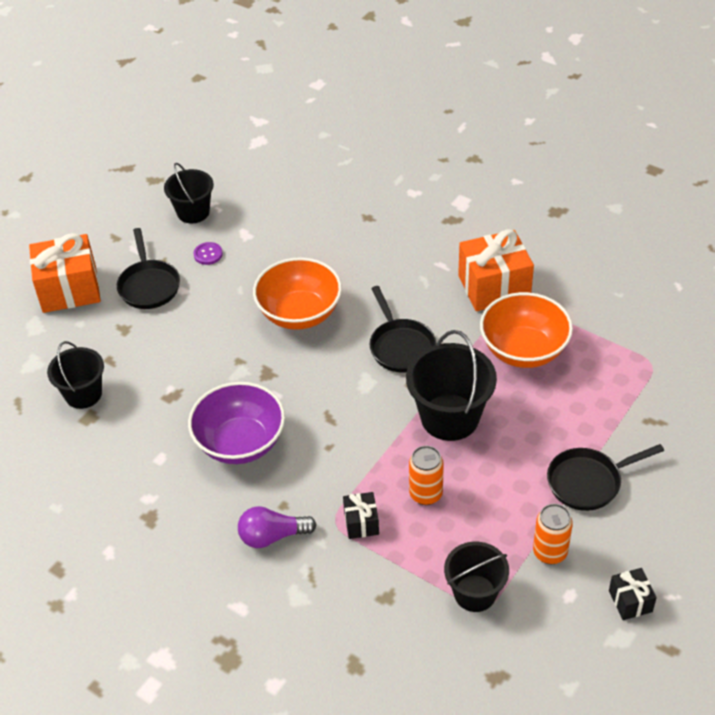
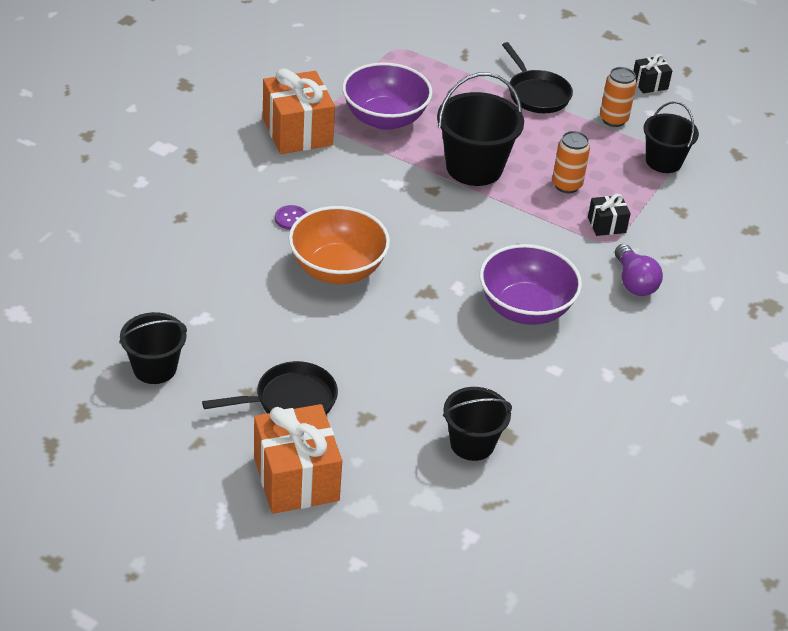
camera: 100 degrees left, 5 degrees down
(208, 254) = (236, 349): purple button -> purple button (291, 219)
(400, 346) = (383, 196): black pan -> none
(523, 350) = (385, 118): orange bowl -> purple bowl

